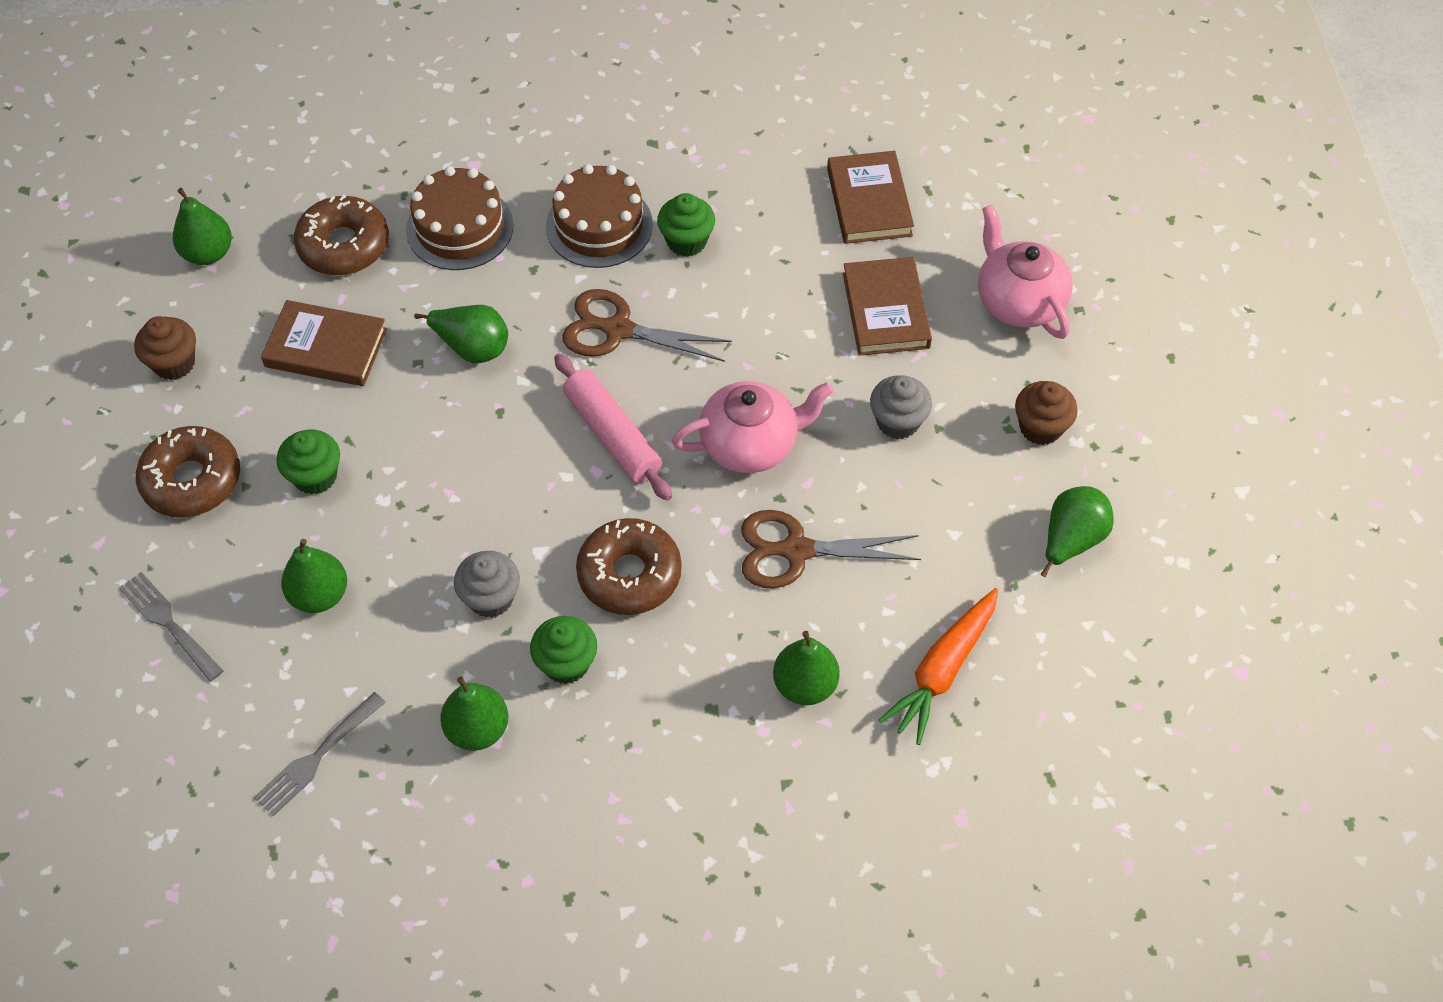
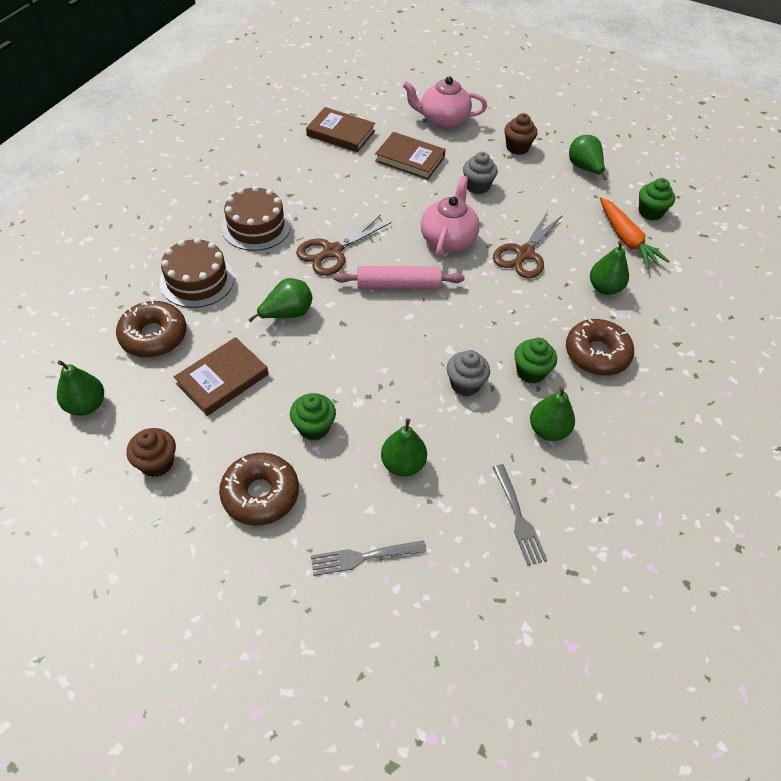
camera: 60 degrees left, 5 degrees down
(629, 574) = (492, 320): brown donut -> brown donut (597, 354)
(686, 241) = (300, 201): green cupcake -> green cupcake (650, 212)

